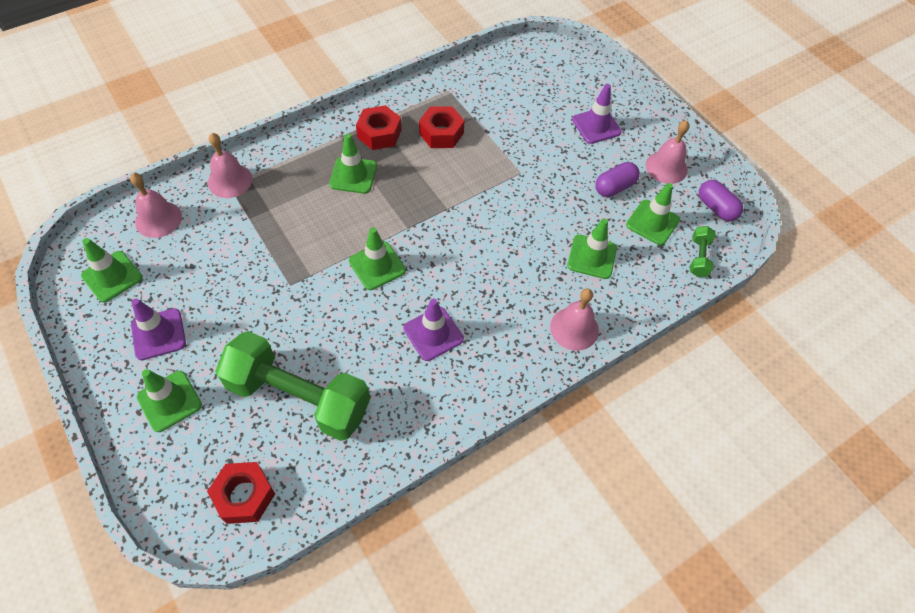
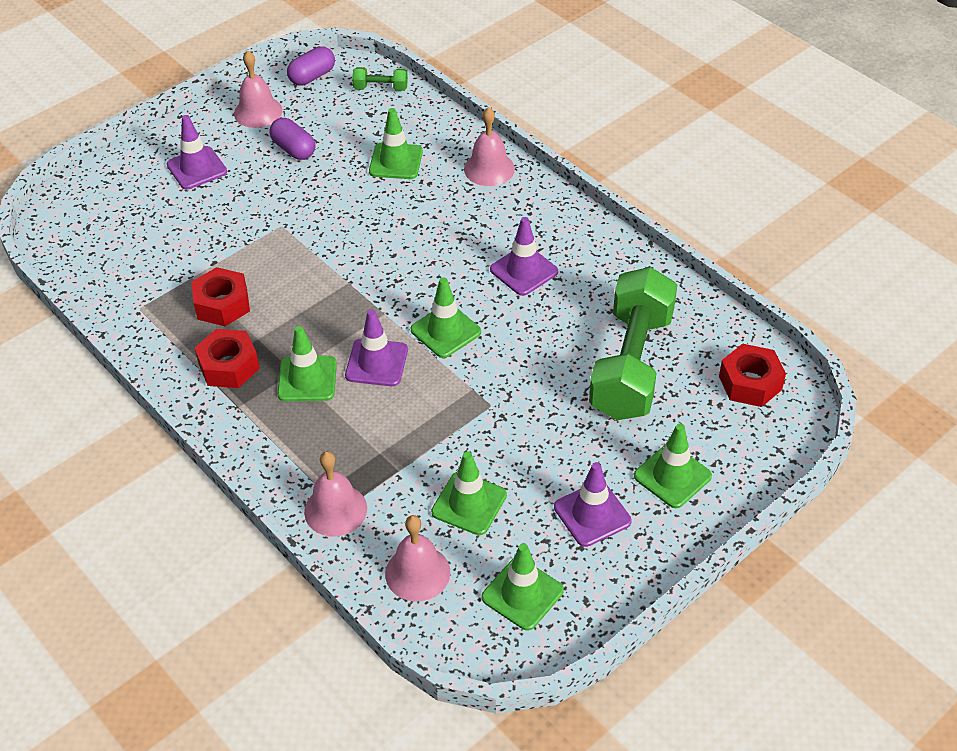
camera: 95 degrees left, 10 degrees down
(356, 217) = (376, 363): none -> purple traffic cone
(652, 222) = (340, 120): green traffic cone -> green traffic cone (469, 503)

